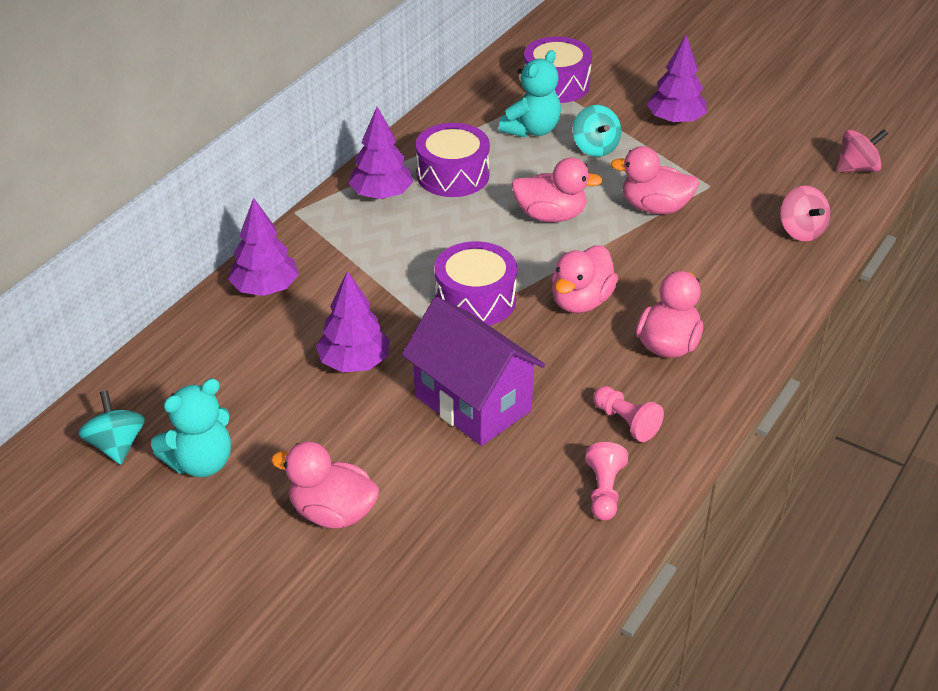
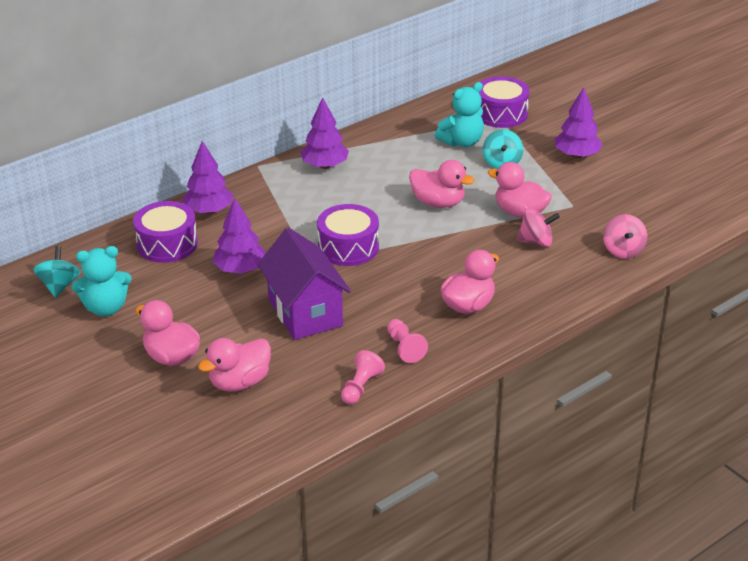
camera: 20 degrees right, 5 degrees down
(453, 175) = (384, 162): purple drum -> purple drum (167, 244)
(581, 301) = (423, 264): pink duck -> pink duck (239, 382)
(857, 168) = (700, 215): pink spinning top -> pink spinning top (536, 242)

